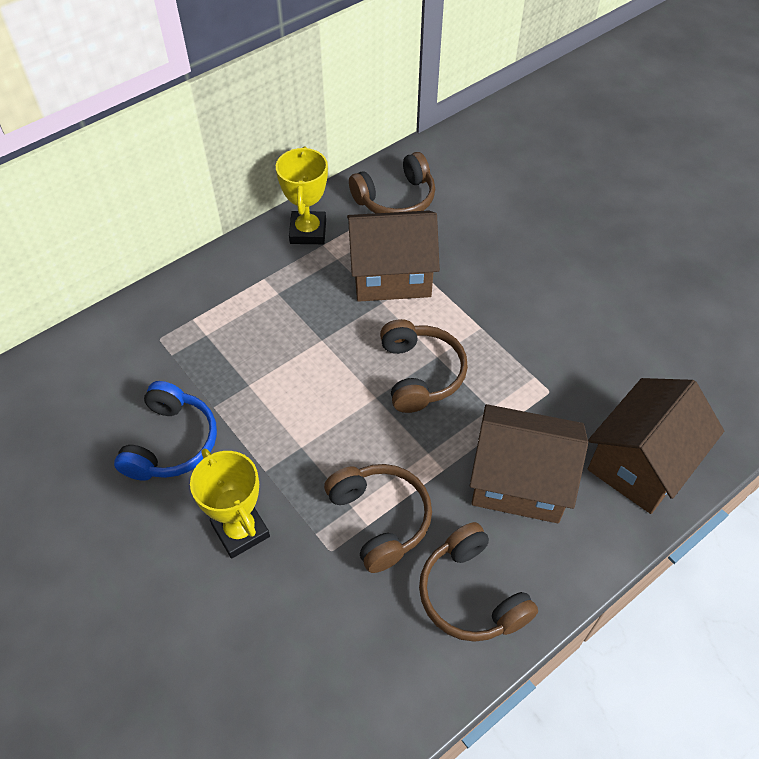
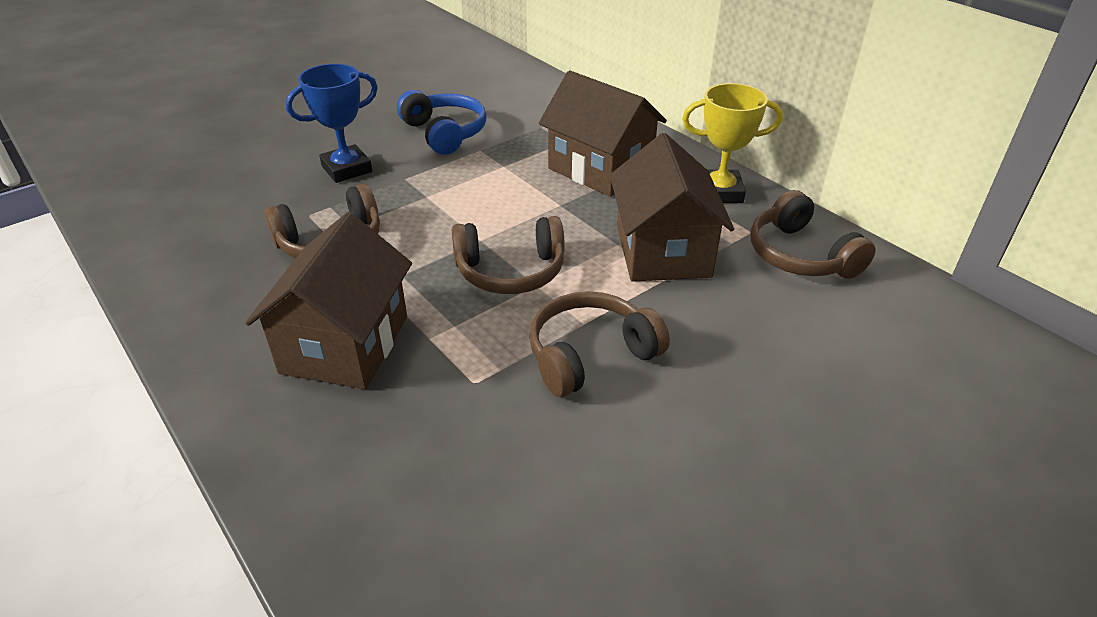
camera: 90 degrees right, 15 degrees down
(171, 443) = (444, 133): blue headphones -> blue headphones turned 135 degrees counterclockwise
(240, 530) = (347, 169): yellow trophy -> blue trophy
(471, 594) = (223, 300): brown headphones -> brown headphones (590, 355)
(641, 463) = (339, 470): brown house -> brown house (600, 169)

